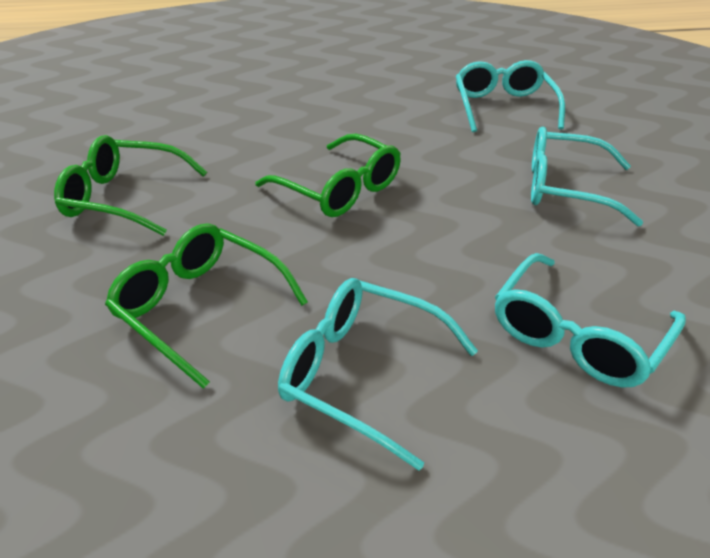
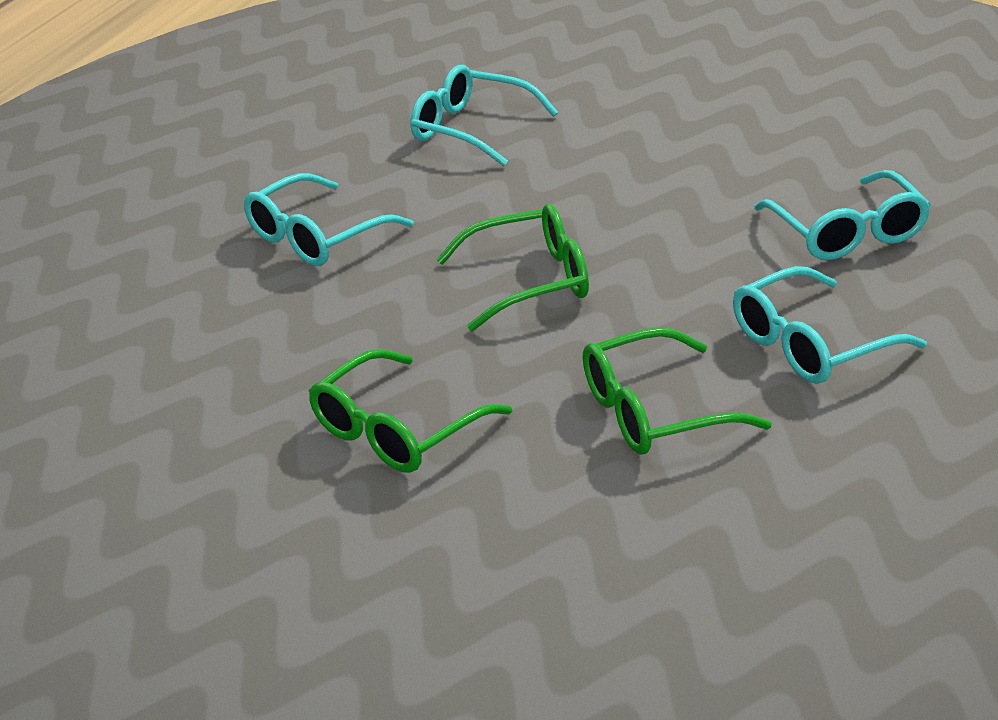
camera: 55 degrees left, 5 degrees down
(565, 188) = (657, 157): turquoise glasses -> turquoise glasses (317, 236)

